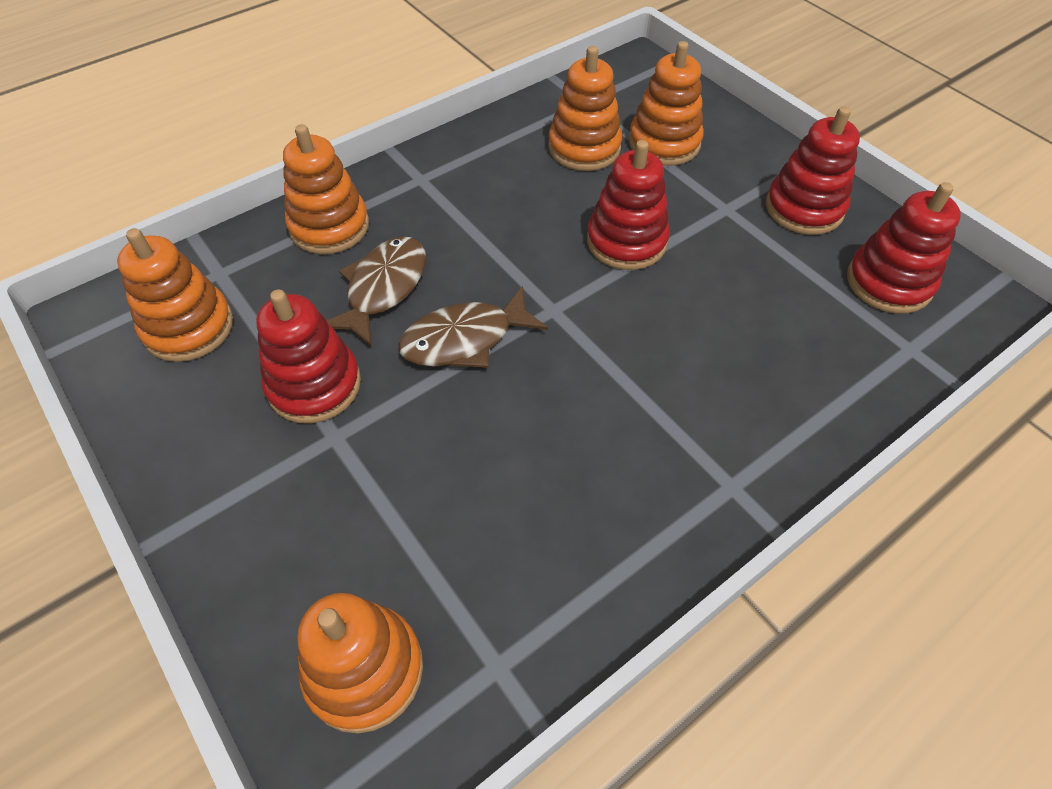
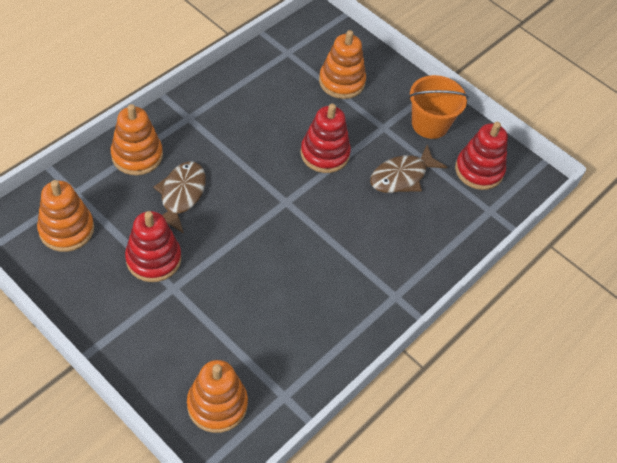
camera: 15 degrees left, 0 degrees up
(465, 339) = (237, 224): brown fish -> brown fish (402, 176)
(584, 148) = (291, 88): orange stacking toy -> none
(804, 208) = (430, 124): red stacking toy -> orange bucket

